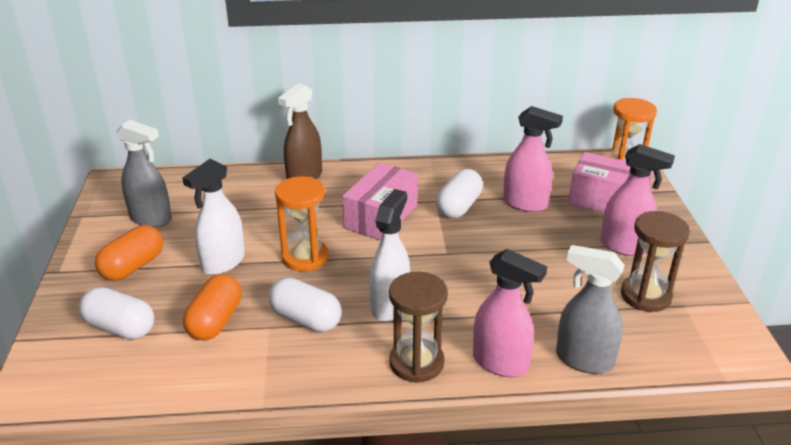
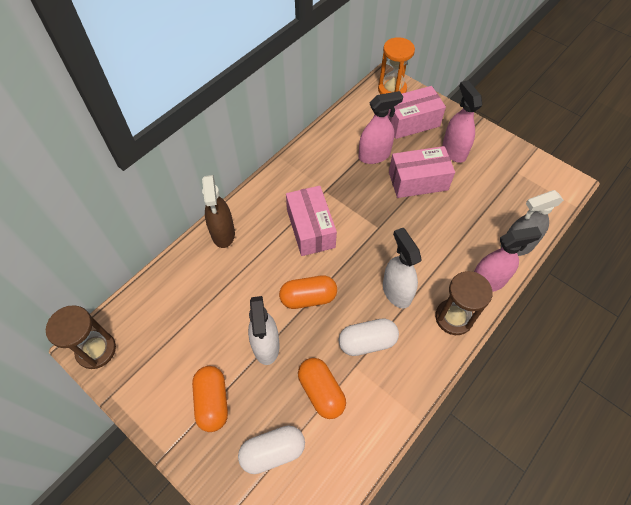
camera: 45 degrees left, 25 degrees up
(151, 219) = (167, 354): grey spray bottle -> none
(305, 257) = (308, 298): orange hourglass -> orange capsule
(459, 207) = (343, 186): white capsule -> none
(544, 245) = (418, 181): none -> pink box
(625, 246) = (454, 151): pink spray bottle -> pink spray bottle turned 90 degrees counterclockwise
(645, 296) = (497, 179): brown hourglass -> brown hourglass (96, 350)

